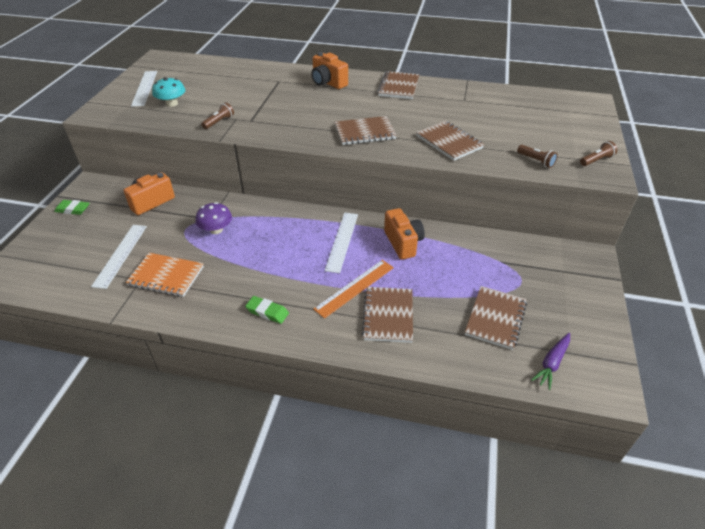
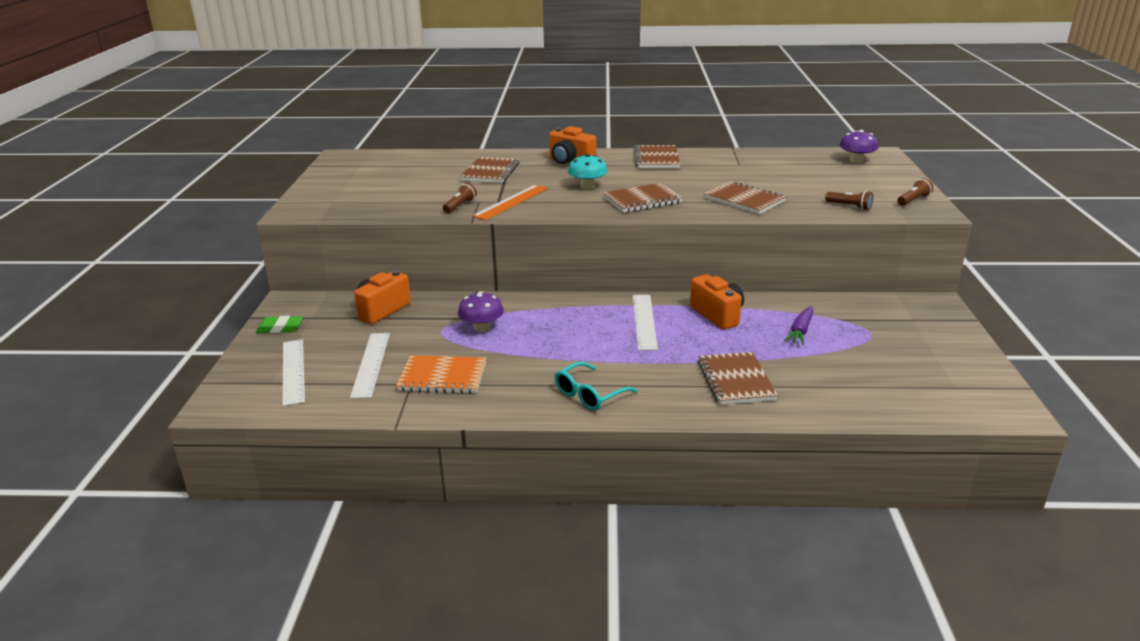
camera: 10 degrees left, 15 degrees down
(144, 88) = (343, 184): white ruler -> white ruler (293, 371)
(172, 103) = (388, 195): turquoise mushroom -> turquoise mushroom (587, 186)
(267, 312) = (589, 394): green eraser -> turquoise glasses
(355, 288) = (683, 361): orange ruler -> orange ruler (511, 202)
(495, 318) = (859, 368): brown notebook -> brown notebook (490, 172)
(551, 363) = (940, 398): purple carrot -> purple carrot (800, 331)
(567, 107) = (856, 160): none -> purple mushroom

